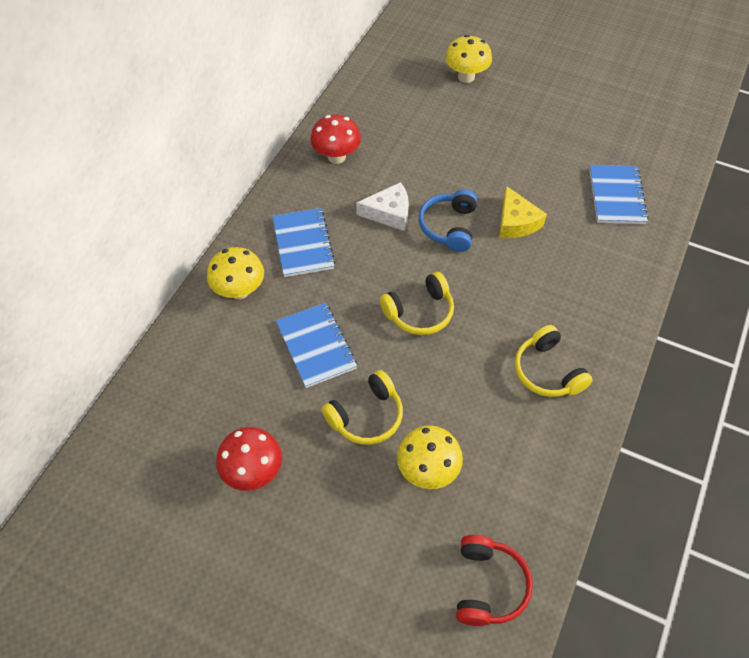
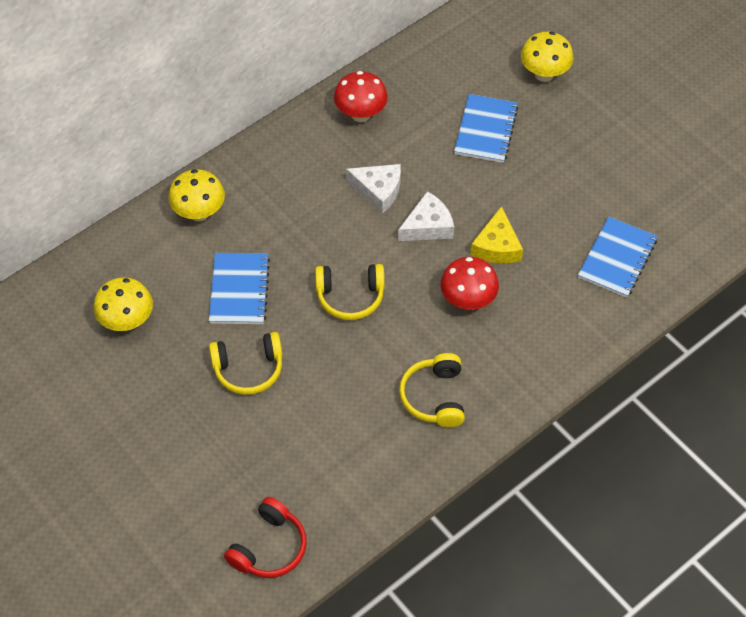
camera: 25 degrees right, 0 degrees up
(253, 471) = (128, 375): red mushroom -> red mushroom (468, 300)
(303, 244) = (280, 190): blue notebook -> blue notebook (485, 130)
(427, 470) = (274, 436): yellow mushroom -> yellow mushroom (127, 321)
(449, 227) = (428, 226): blue headphones -> white cheese

